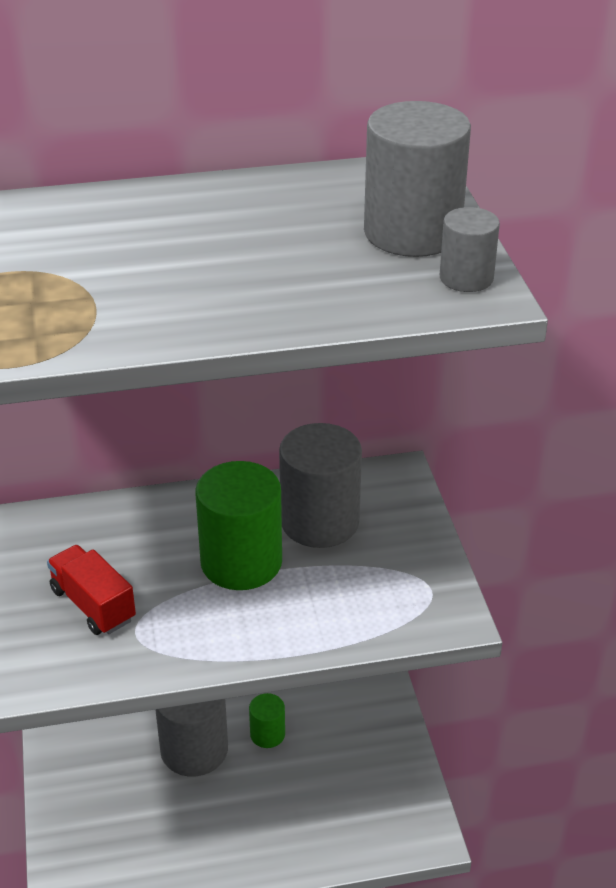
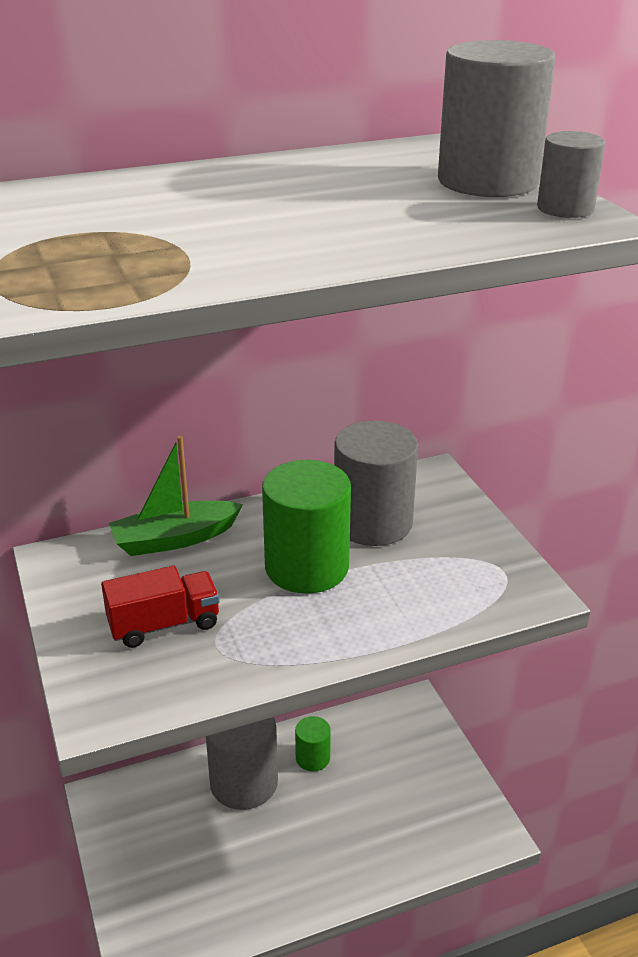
camera: 10 degrees left, 5 degrees down
(93, 605) = (164, 624): red truck -> red truck turned 120 degrees clockwise
(124, 517) = (174, 539): none -> green boat

